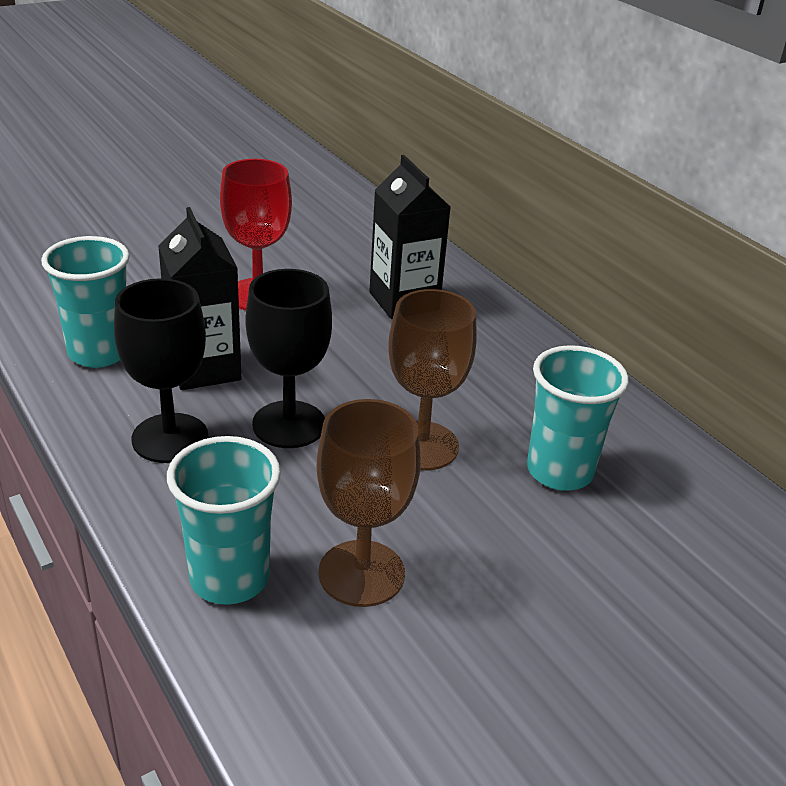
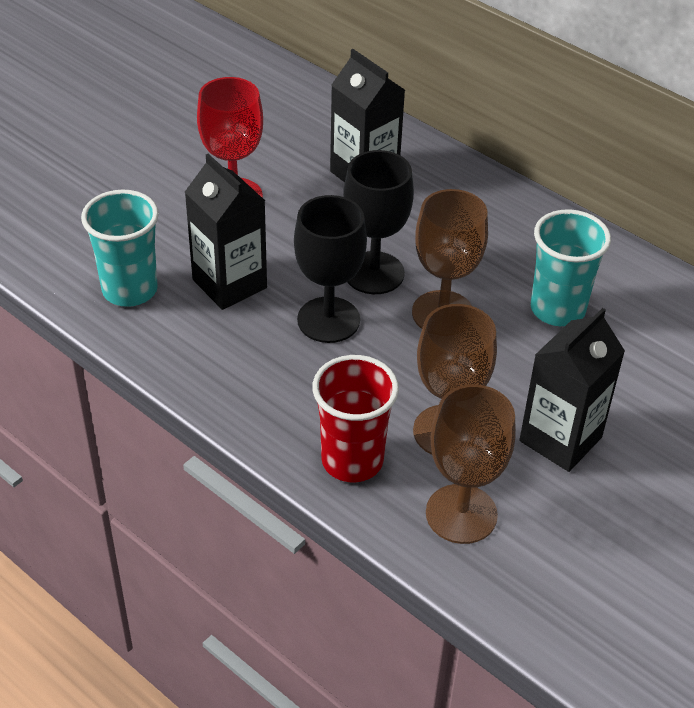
camera: 15 degrees left, 10 degrees up
(170, 438) = (239, 356): black goblet -> black goblet (374, 273)
(229, 578) = (352, 460): turquoise cup -> red cup
(329, 677) = (461, 514): none -> brown goblet
(501, 617) = (560, 439): none -> black carton

